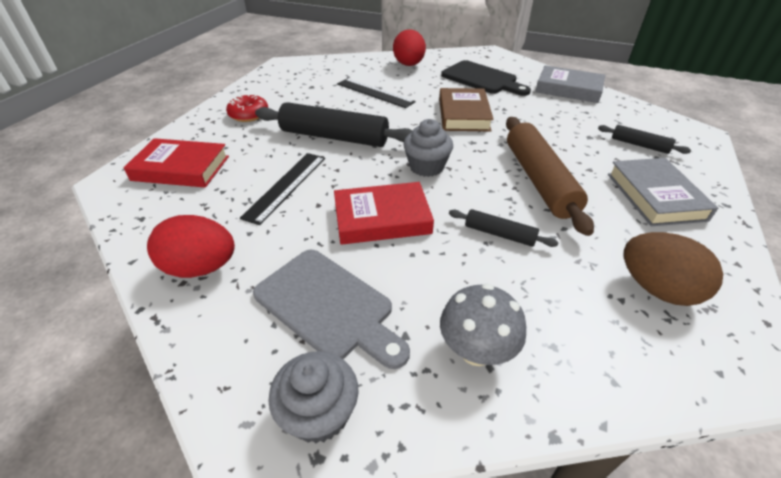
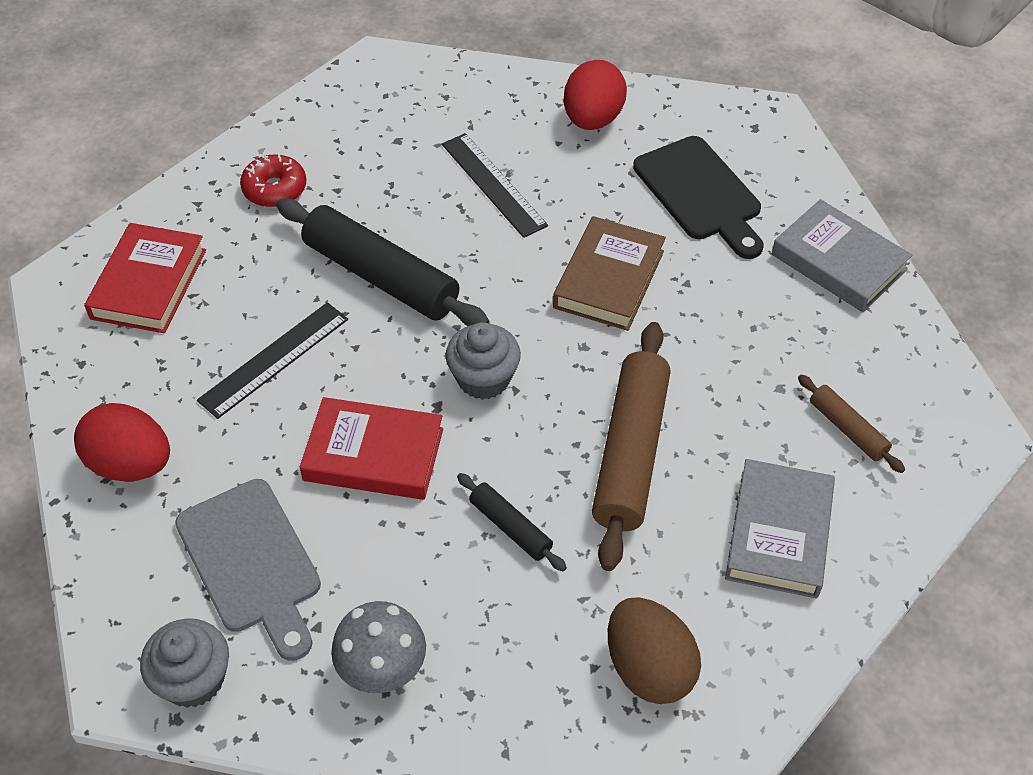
camera: 20 degrees right, 10 degrees up
(181, 168) = (149, 284): red book -> red book turned 75 degrees clockwise
(639, 145) = (847, 429): black rolling pin -> brown rolling pin

